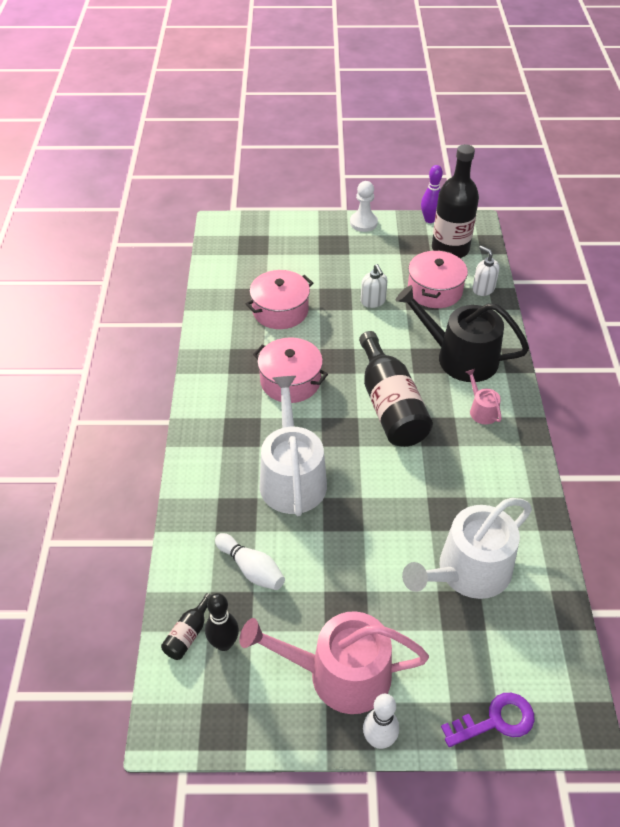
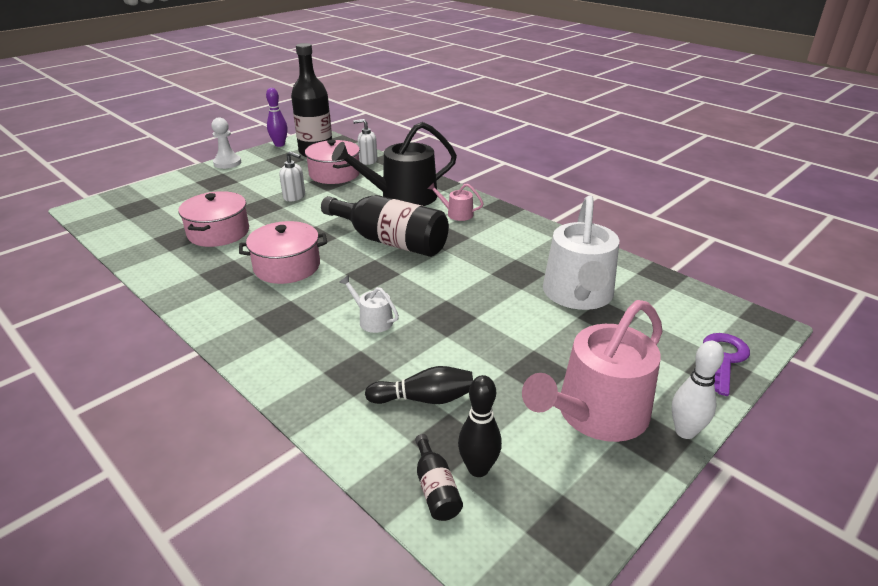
camera: 45 degrees left, 15 degrees down
(251, 569) = (424, 399): white bowling pin -> black bowling pin
(292, 477) = (372, 320): white watering can -> white watering can, size x0.45

